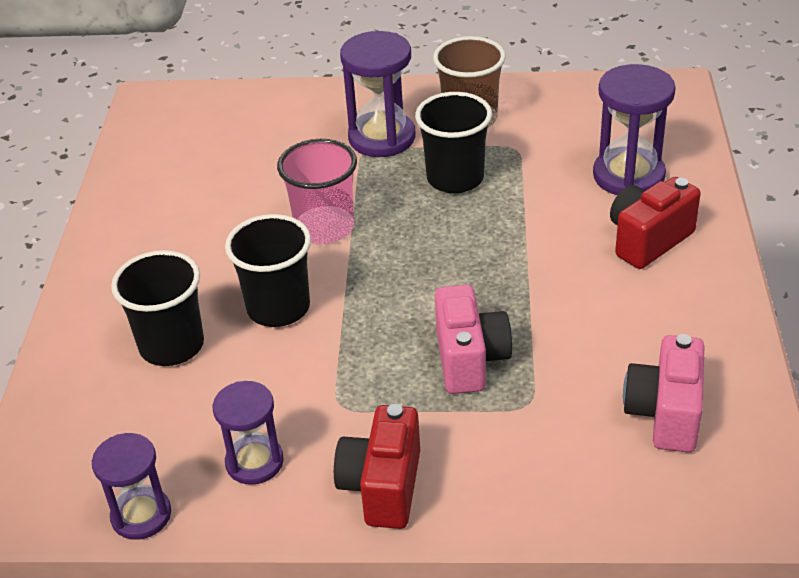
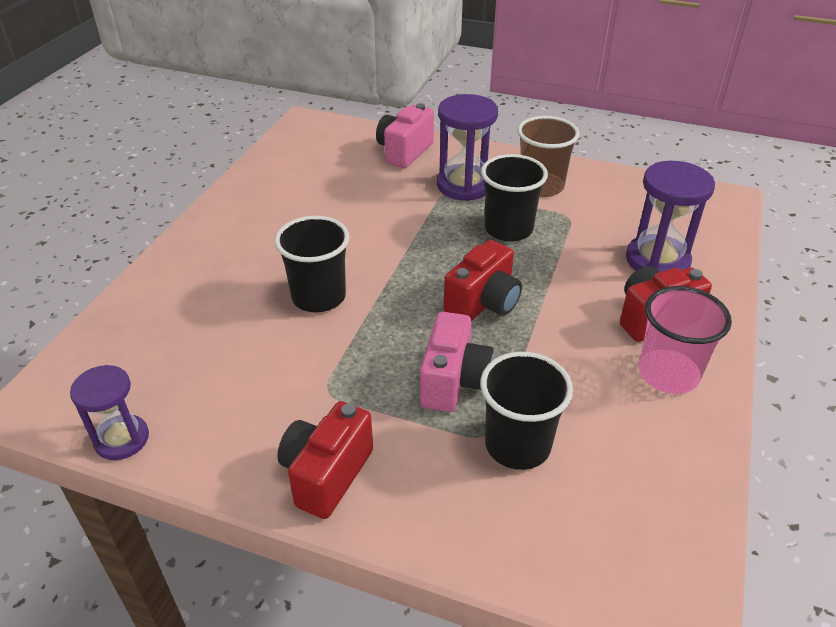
camera: 15 degrees right, 0 degrees up
(172, 346) = (222, 305): black cup -> black cup (517, 445)
(254, 462) = (233, 420): purple hourglass -> none
(324, 228) = (386, 243): pink cup -> pink cup (668, 374)
(464, 269) = (483, 303): none -> red camera
(665, 414) = (609, 482): pink camera -> pink camera (404, 152)

